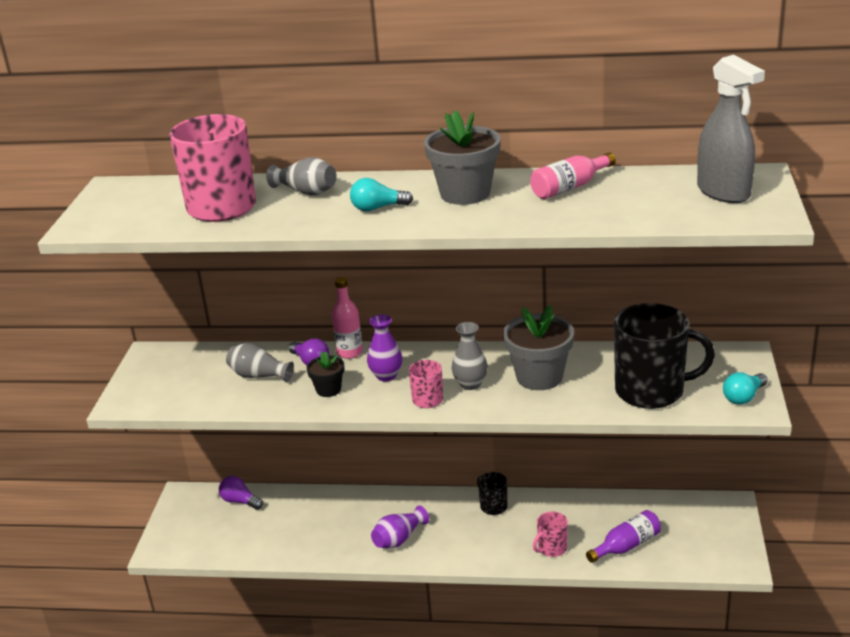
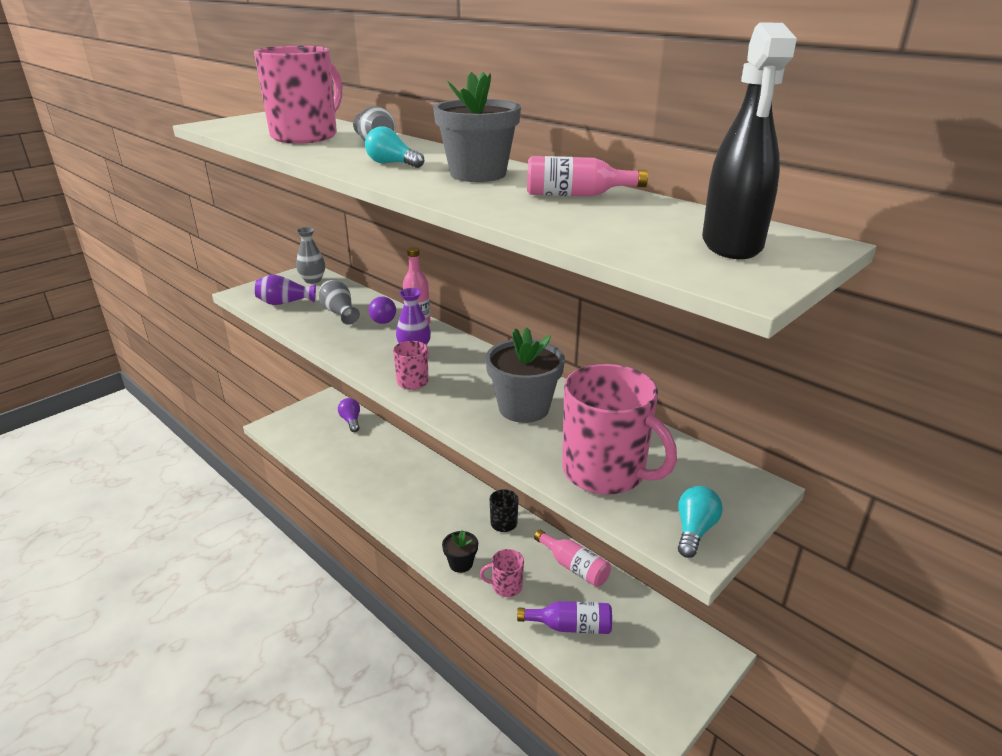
camera: 35 degrees right, 0 degrees up
(328, 389) = (363, 341): black flower pot -> black flower pot (461, 563)
(399, 539) = (408, 506): purple vase -> purple vase (285, 303)
(470, 384) = (462, 386): grey vase -> grey vase (313, 280)
(583, 506) = (574, 567): none -> pink bottle
(651, 391) = (605, 472): black mug -> pink mug
(723, 192) = (732, 245): grey spray bottle -> black spray bottle
(743, 397) = (694, 530): turquoise light bulb -> turquoise light bulb turned 120 degrees clockwise

